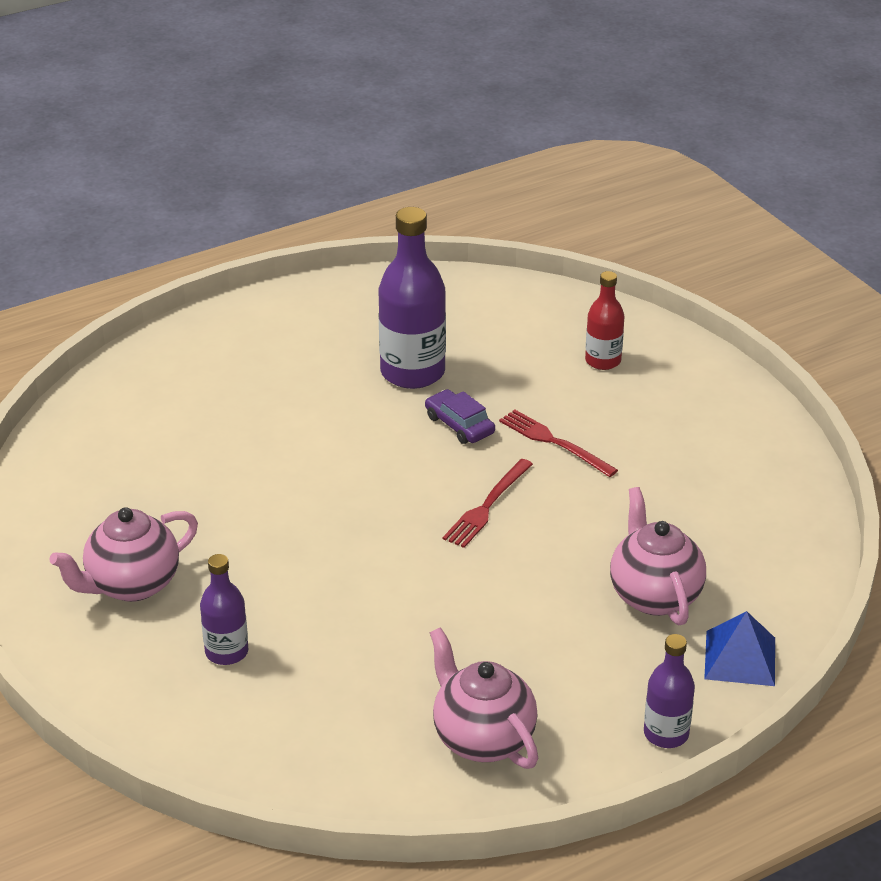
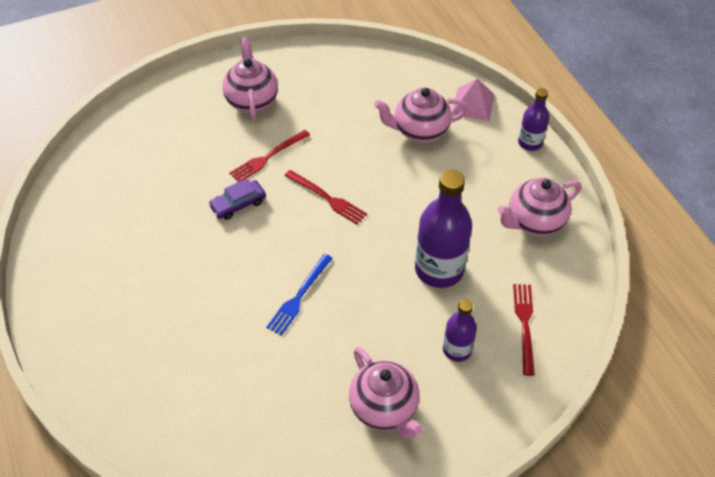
camera: 85 degrees left, 15 degrees up
(275, 725) = (524, 324): none -> red fork
(307, 495) = (299, 296): none -> blue fork
(412, 372) = (169, 225): purple bottle -> purple bottle (439, 269)
(603, 361) = (185, 122): red bottle -> none
(665, 415) = (251, 100): none -> pink teapot
(740, 658) = (473, 104): blue pyramid -> pink pyramid

